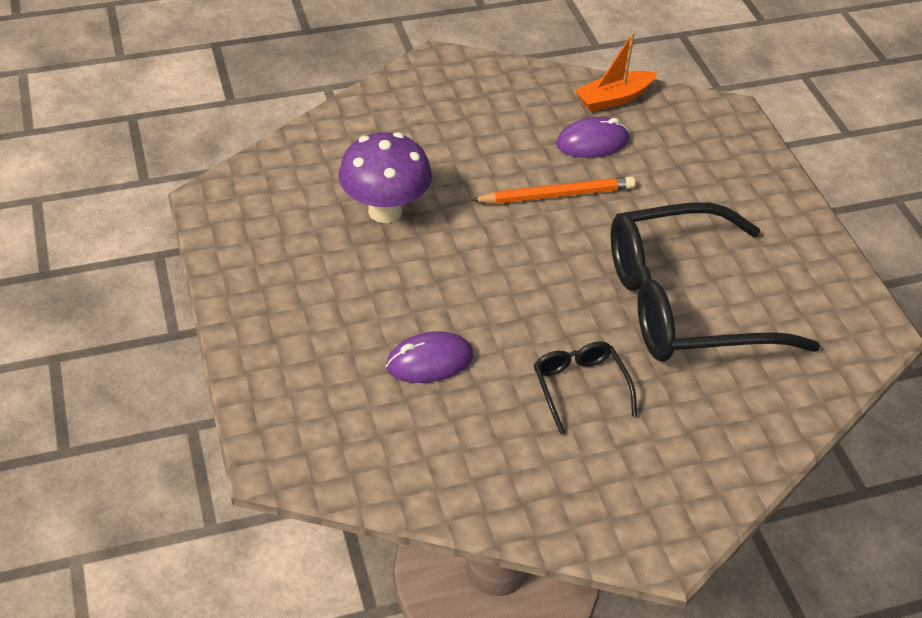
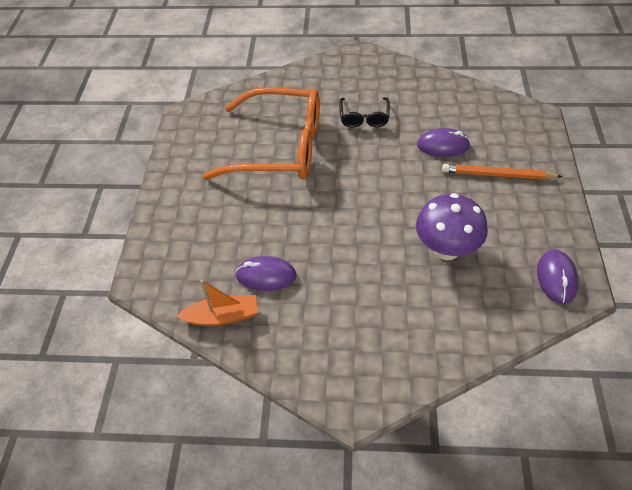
camera: 155 degrees left, 5 degrees up
(241, 205) = (556, 278): none -> purple mouse
(556, 195) = (317, 235): orange pencil -> orange pencil (497, 175)
(685, 303) = (278, 147): black glasses -> orange glasses

